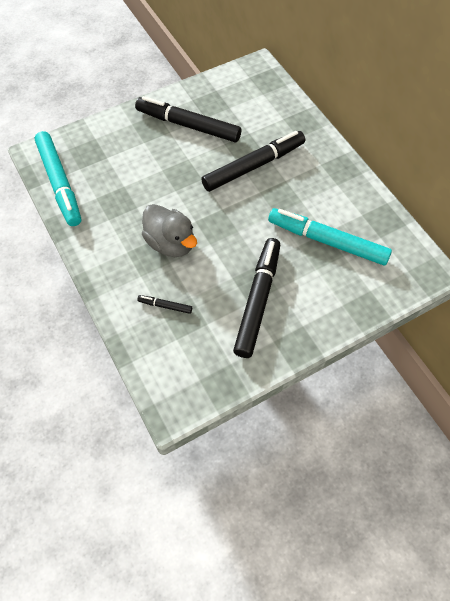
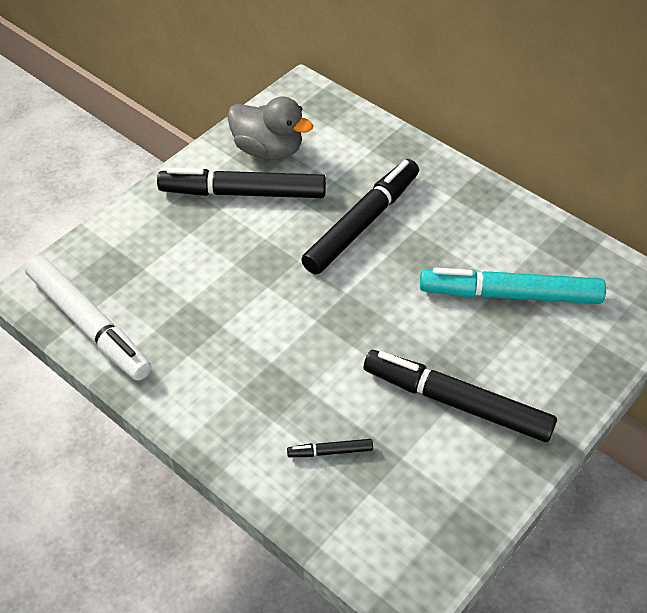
camera: 20 degrees left, 10 degrees down
(59, 183) = (89, 325): turquoise marker -> white marker
(171, 243) = (296, 361): grey duck -> grey duck (268, 150)
(258, 300) = (456, 402): black marker -> black marker turned 60 degrees counterclockwise

